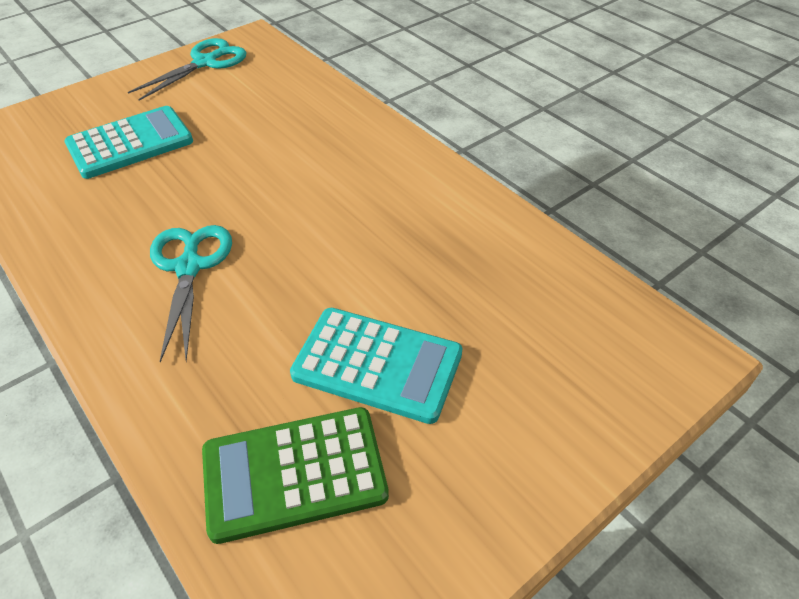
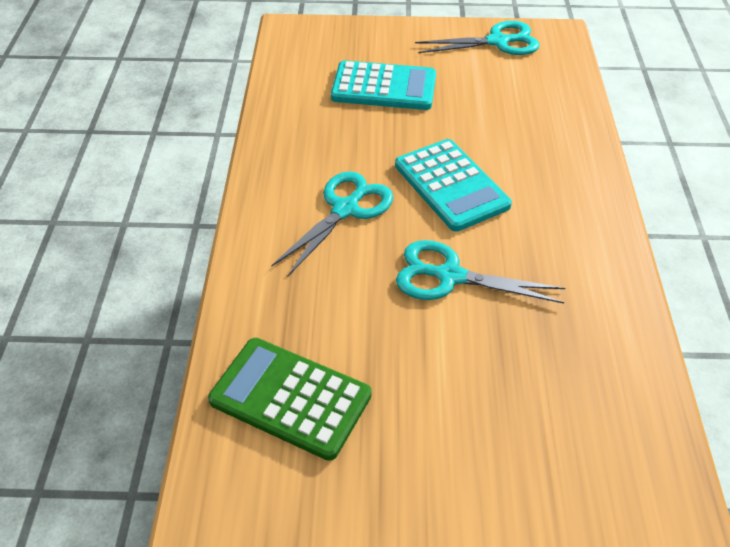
camera: 40 degrees right, 0 degrees up
(340, 269) = (450, 276): none -> turquoise scissors
(377, 364) = (411, 365): turquoise calculator -> turquoise calculator (451, 185)

